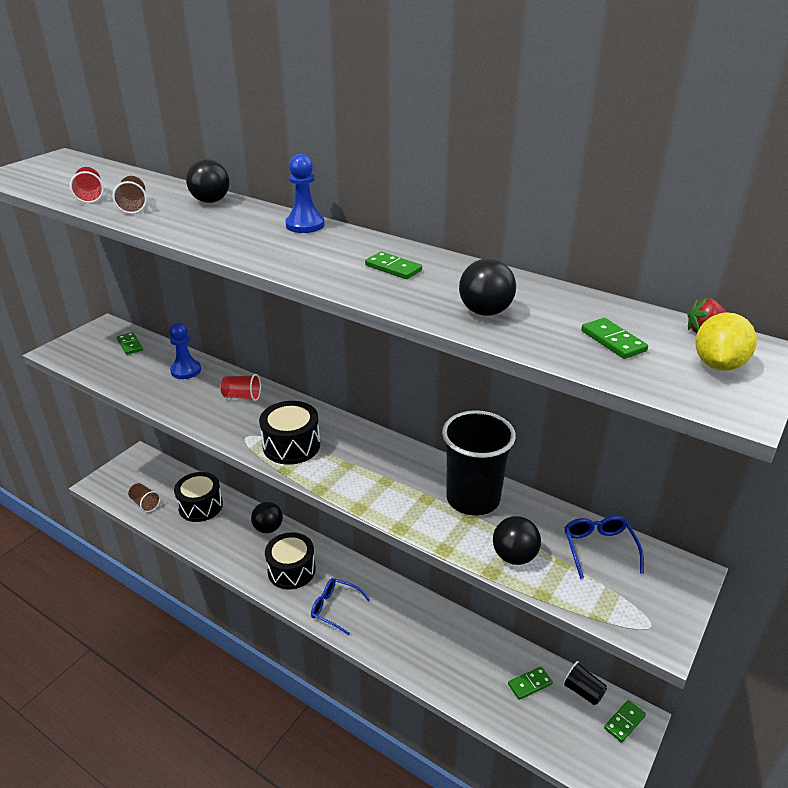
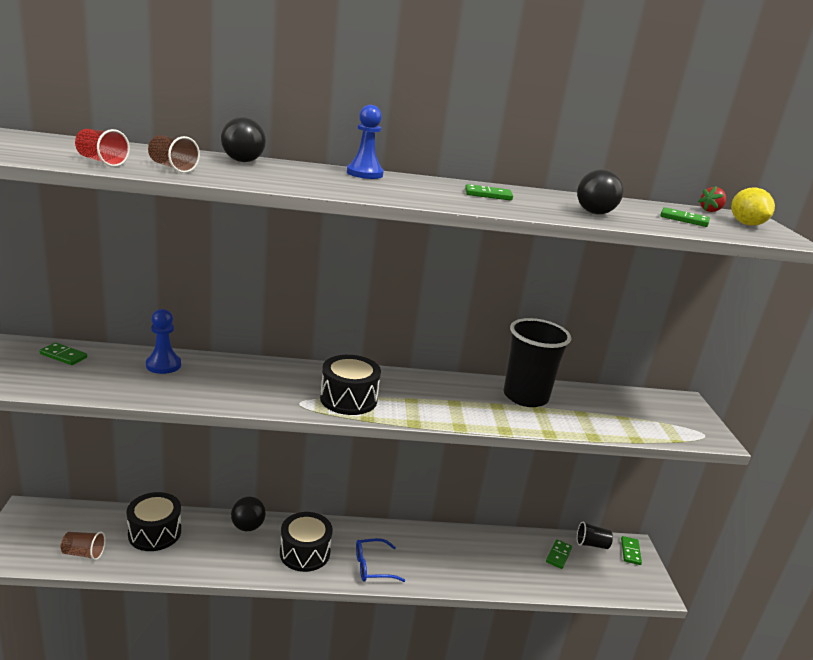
camera: 40 degrees left, 10 degrees down
(242, 396) = (252, 373): red cup -> none
(514, 556) = (593, 423): black ball -> none
(599, 548) = (630, 402): blue glasses -> none

